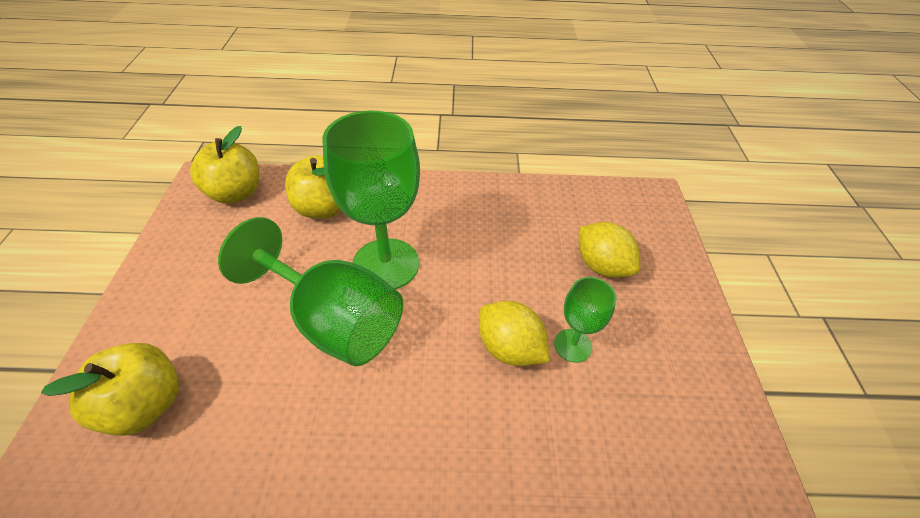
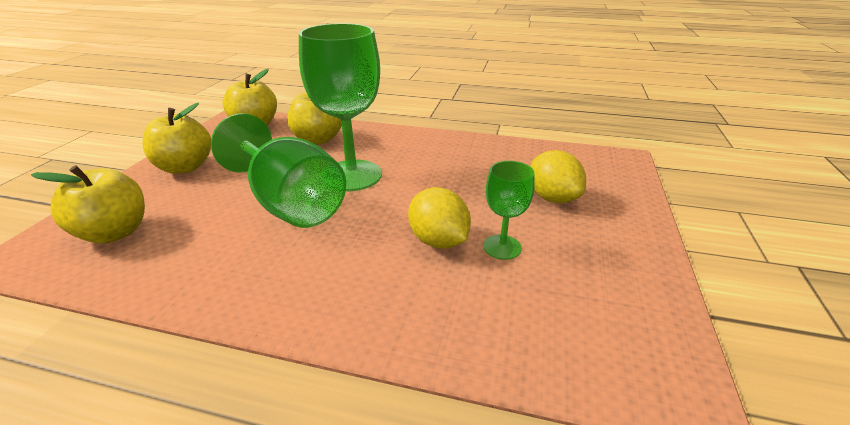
camera: 15 degrees right, 15 degrees down
(179, 281) = (185, 167): none -> yellow apple

